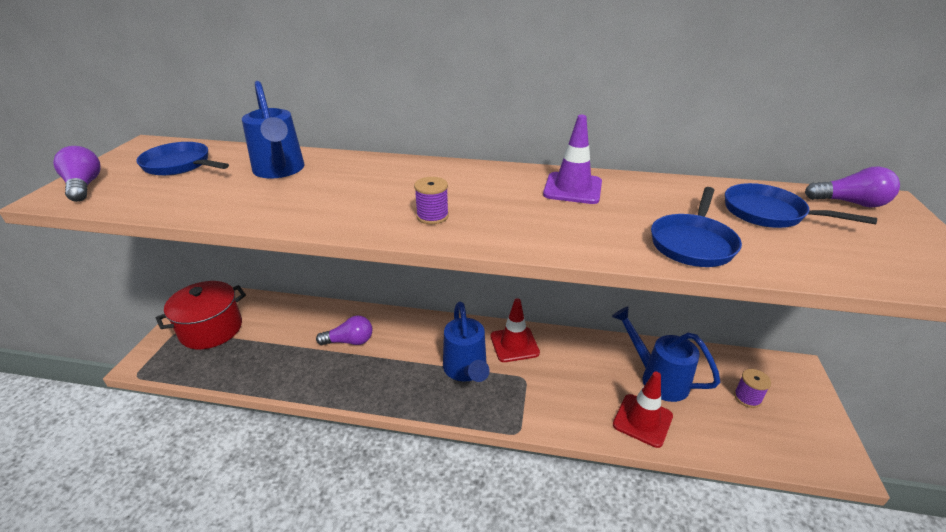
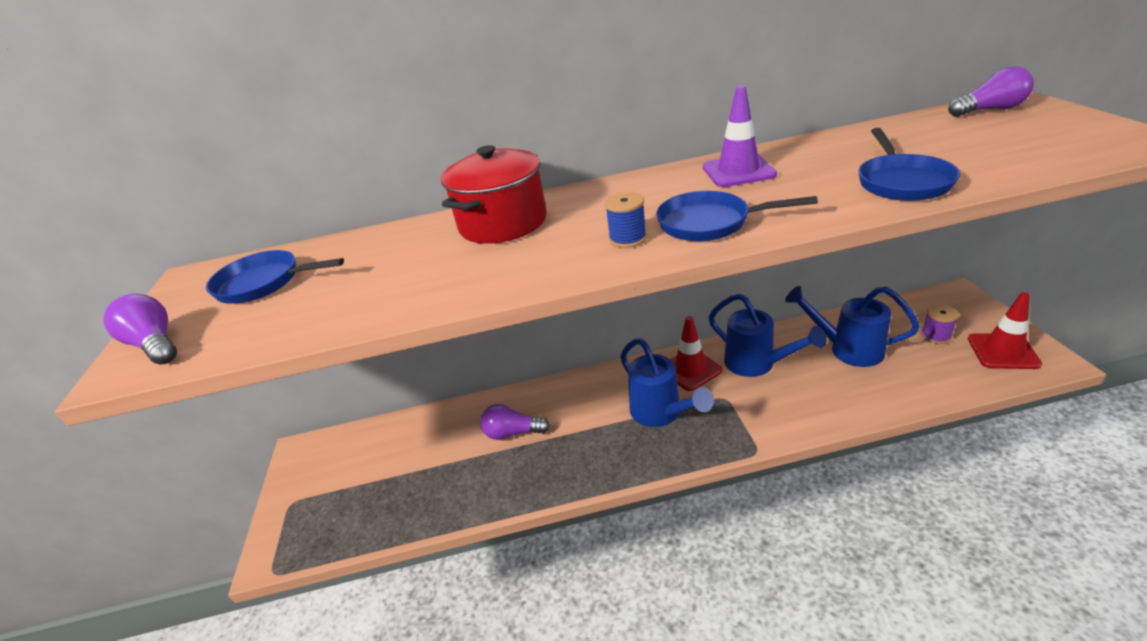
camera: 15 degrees left, 0 degrees up
(211, 329) = (334, 484): red pot -> red pot (503, 223)
(280, 171) = (401, 251): blue watering can -> blue watering can (757, 364)
(349, 341) = (512, 433): purple light bulb -> purple light bulb turned 150 degrees counterclockwise
(432, 216) = (627, 239): purple spool -> blue spool
(642, 420) = (862, 392): red traffic cone -> red traffic cone (1003, 351)
(769, 213) = (935, 138): blue pan -> blue pan (709, 223)

